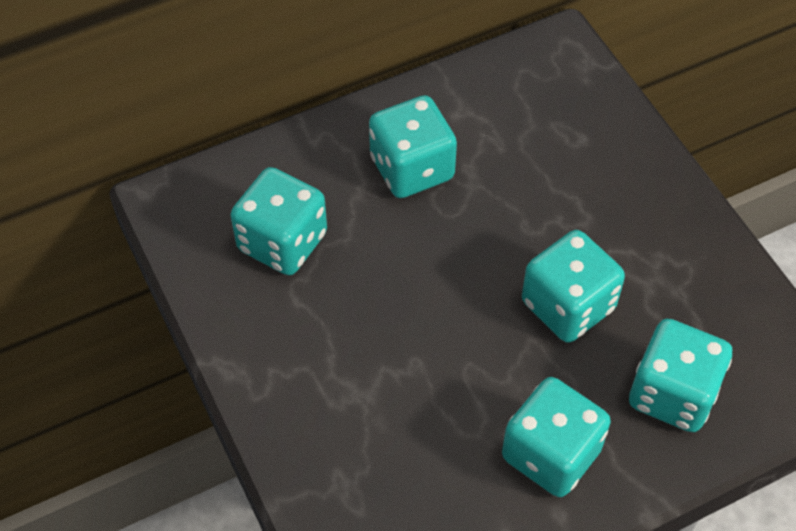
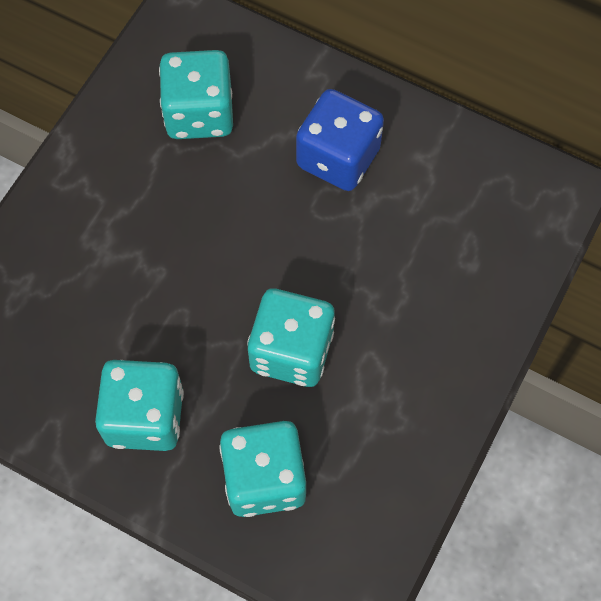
camera: 55 degrees right, 10 degrees up
(412, 168) = (338, 157): turquoise dice -> blue dice

